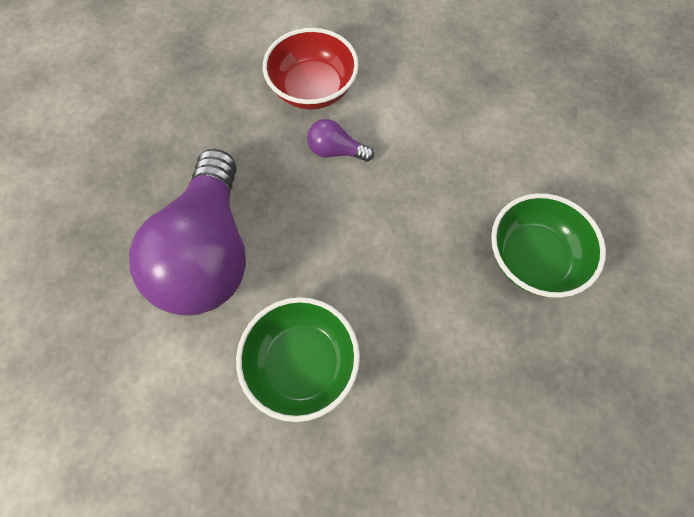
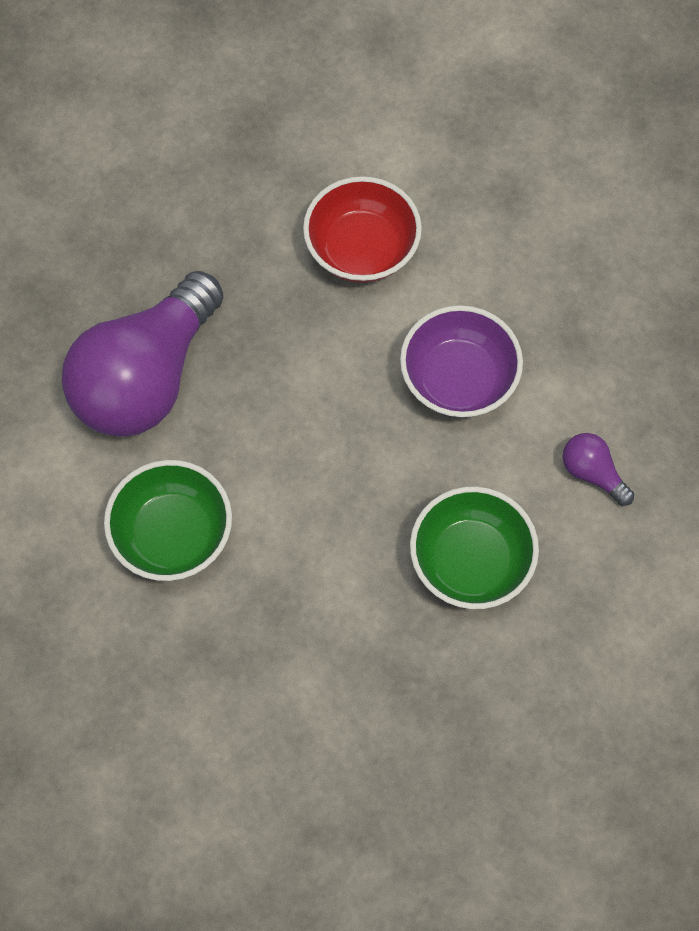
camera: 30 degrees right, 0 degrees up
(336, 151) = (341, 336): purple light bulb -> purple light bulb (592, 473)
(434, 139) = (458, 379): none -> purple bowl

